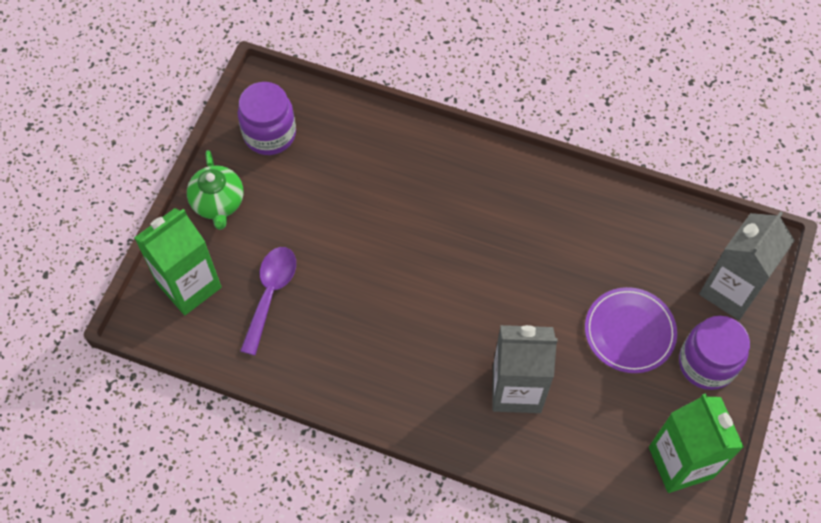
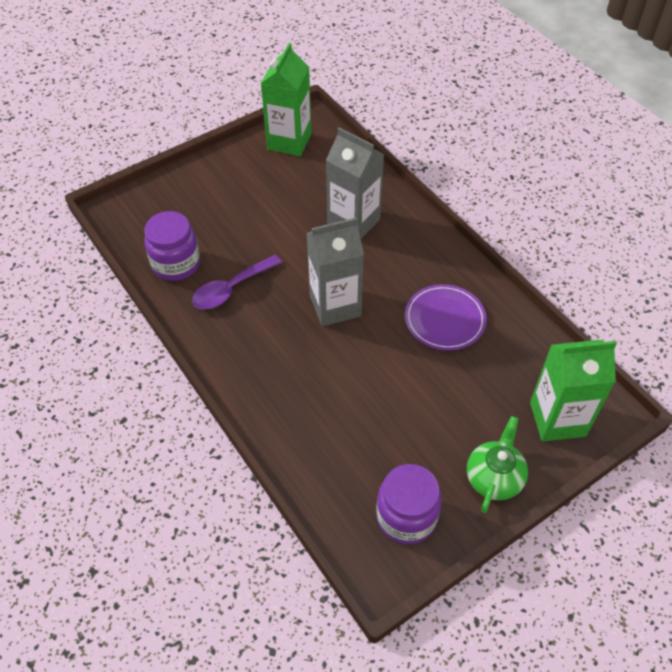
camera: 145 degrees left, 10 degrees down
(270, 294) = (490, 374): purple spoon -> purple spoon (231, 289)
(629, 331) = (249, 213): purple plate -> purple plate (444, 319)
(706, 363) = (221, 174): purple jar -> purple jar (176, 264)
(730, 290) = (161, 200): grey carton -> grey carton (335, 305)

